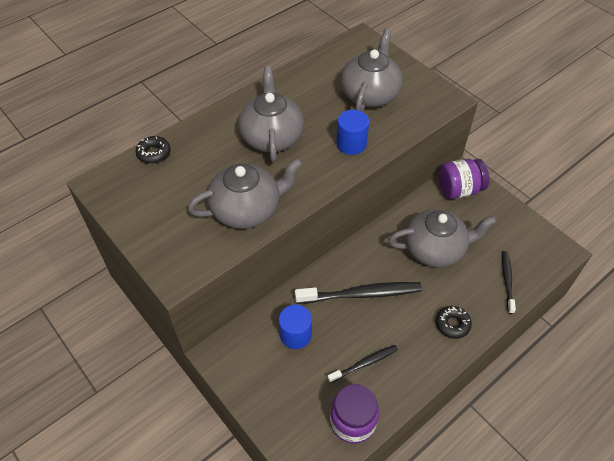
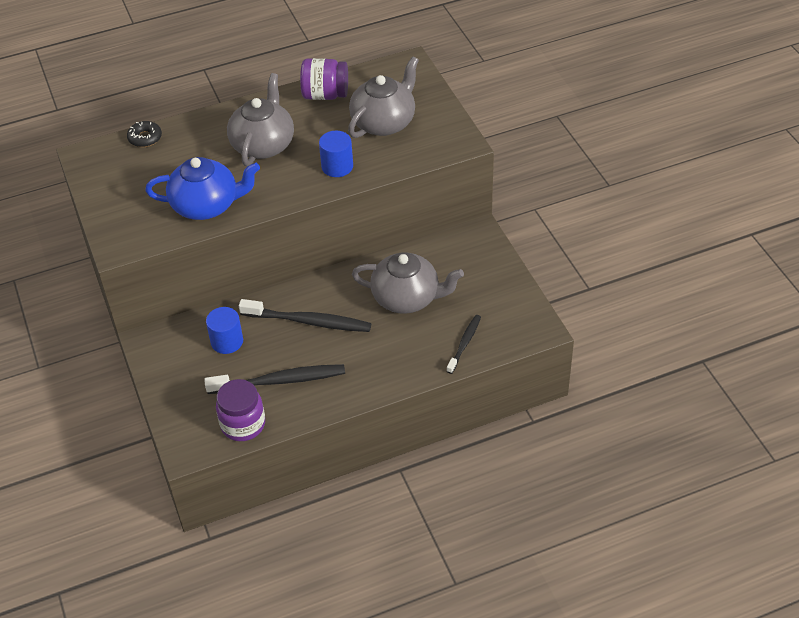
camera: 20 degrees right, 5 degrees down
(247, 209) = (206, 205): grey teapot -> blue teapot
(364, 363) = (279, 381): black toothbrush -> black toothbrush, size x1.74
(452, 324) = (384, 368): black donut -> none
(459, 190) = (467, 247): purple jar -> purple jar (325, 95)

